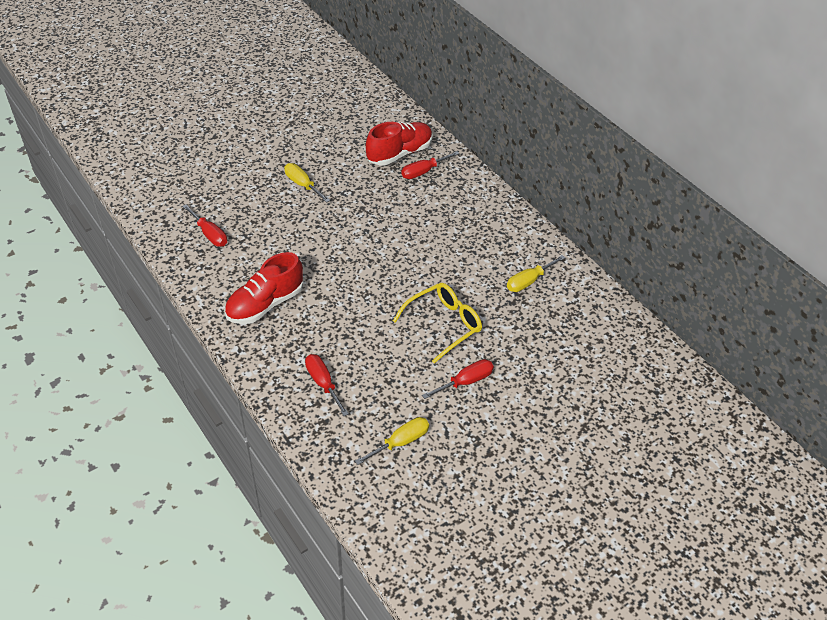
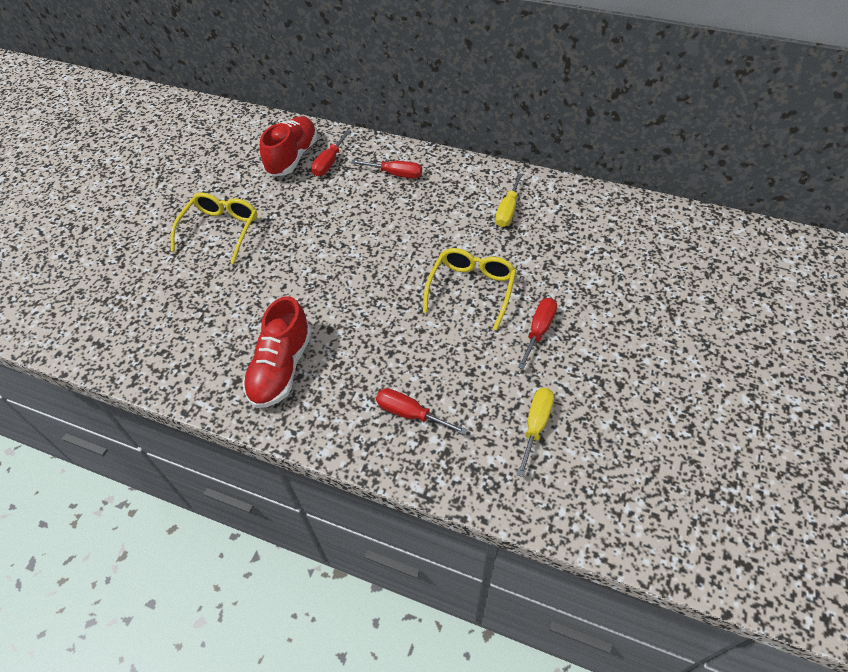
camera: 30 degrees left, 5 degrees up
(209, 234) = (159, 329): red screwdriver -> red screwdriver (395, 174)
(302, 185) = (220, 230): yellow screwdriver -> yellow glasses

